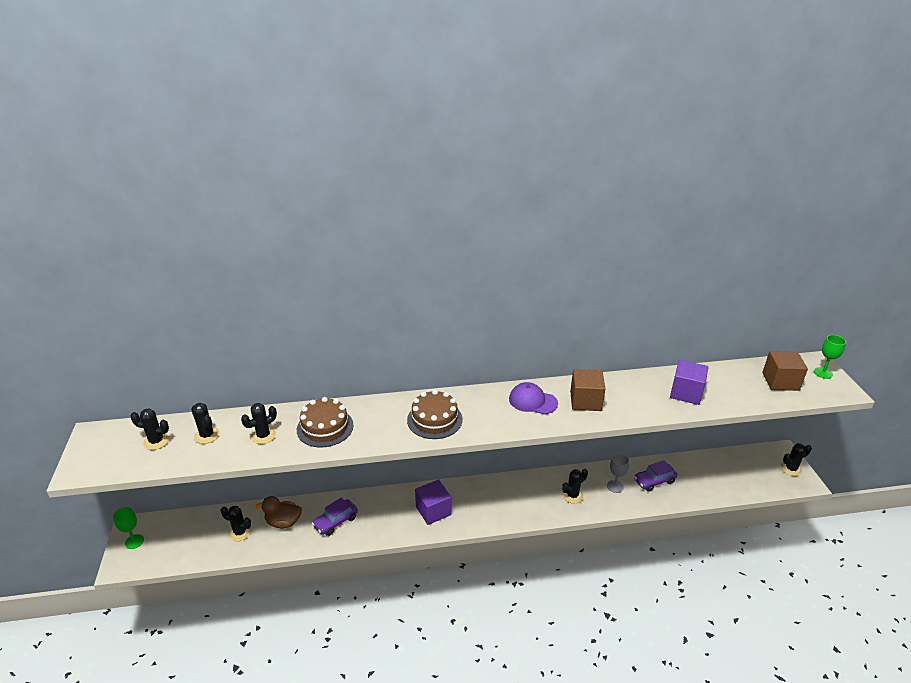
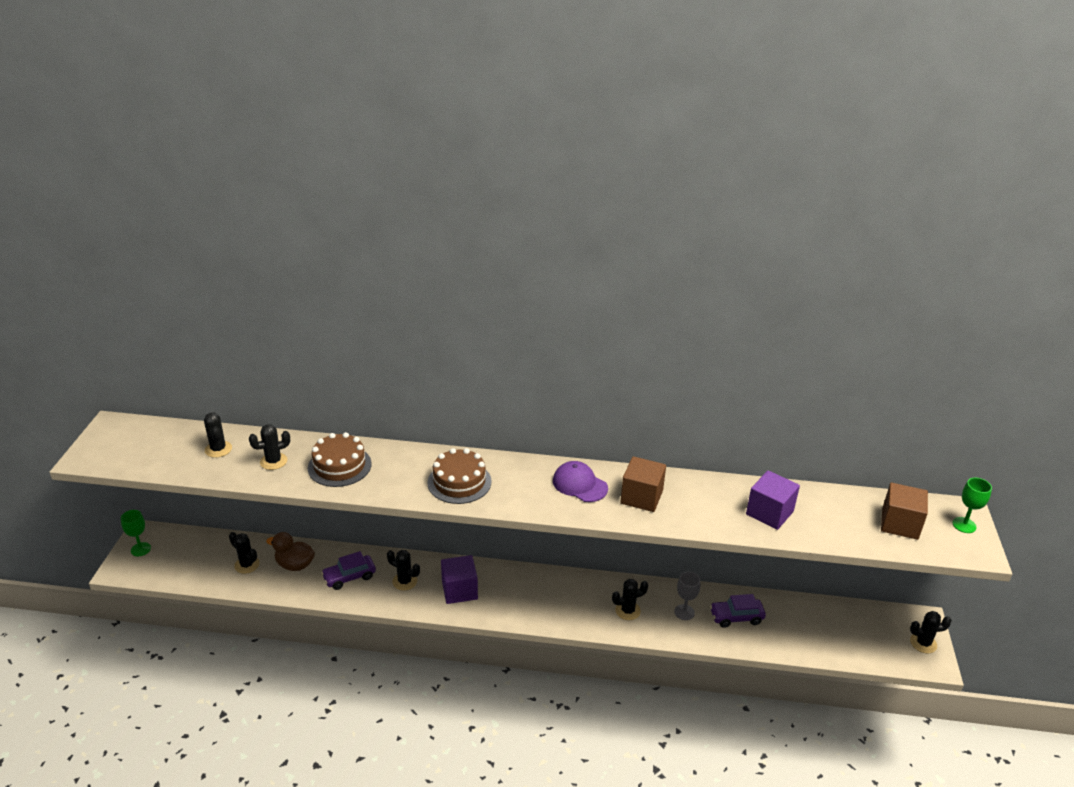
camera: 15 degrees right, 0 degrees up
(156, 441) = (167, 445): black cactus -> black cactus (405, 581)

